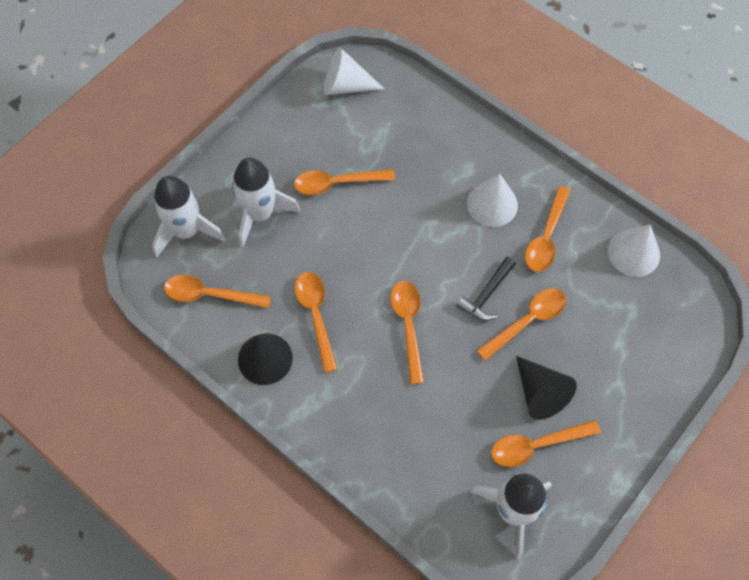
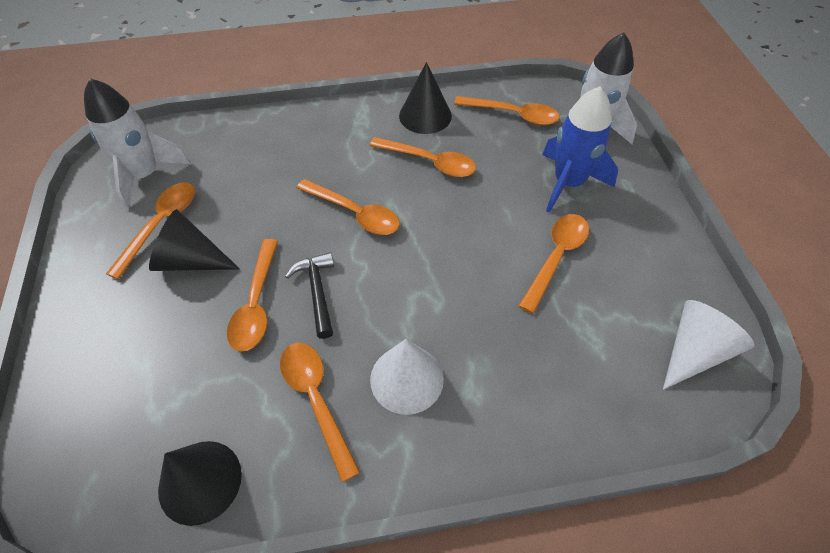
camera: 130 degrees right, 10 degrees down
(210, 295) = (513, 115): orange spoon -> orange spoon turned 60 degrees clockwise
(260, 214) = (568, 183): white rocket -> blue rocket
(633, 253) = (200, 481): white cone -> black cone

